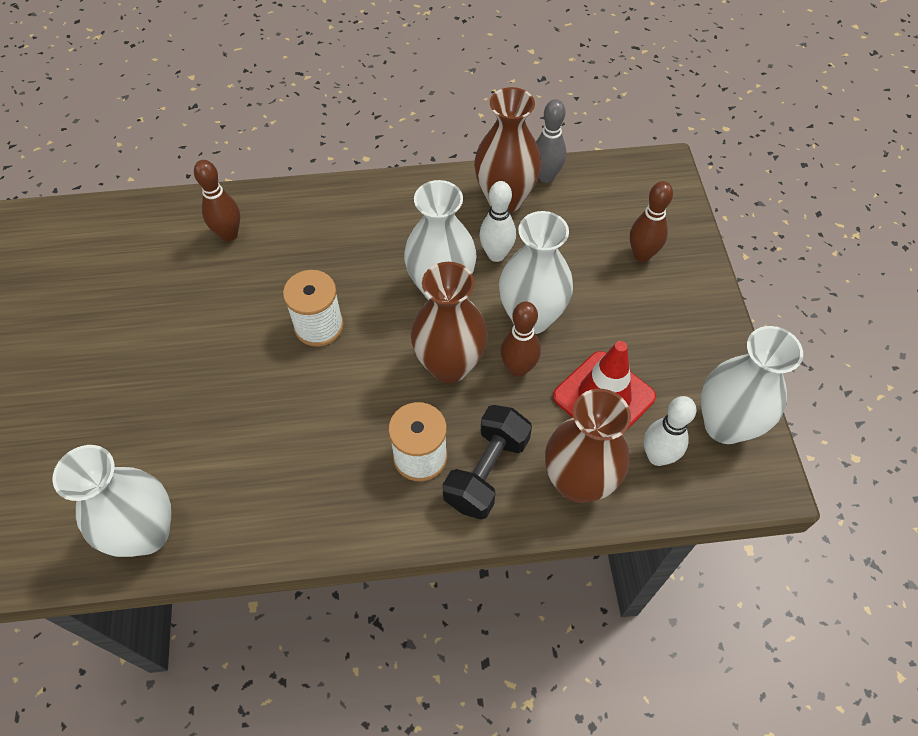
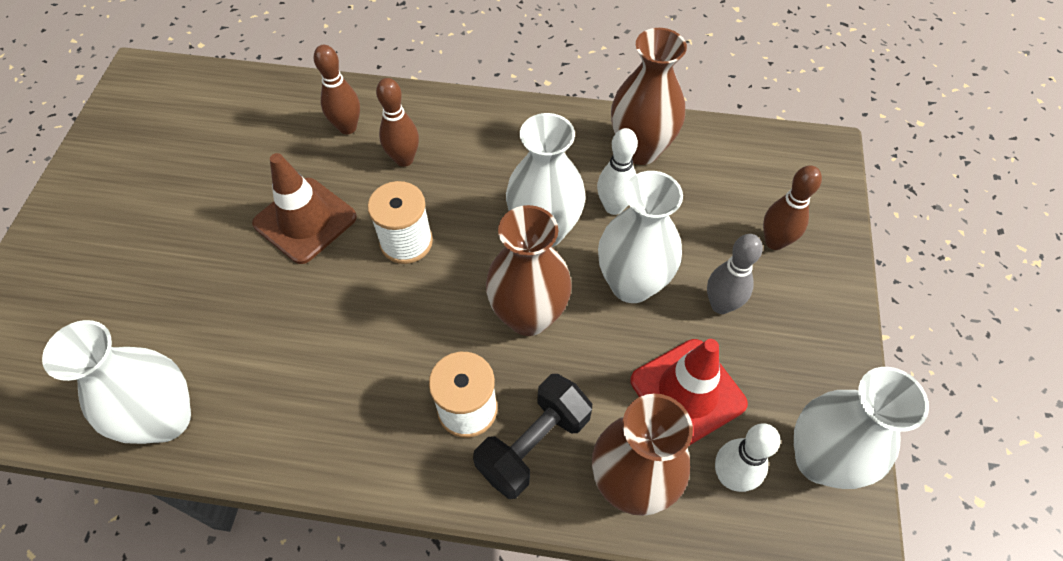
camera: 15 degrees right, 0 degrees up
(217, 327) = (305, 220): none -> brown traffic cone
(518, 368) = (601, 337): brown bowling pin -> brown bowling pin (404, 159)
(546, 176) = (691, 134): grey bowling pin -> grey bowling pin (721, 305)

